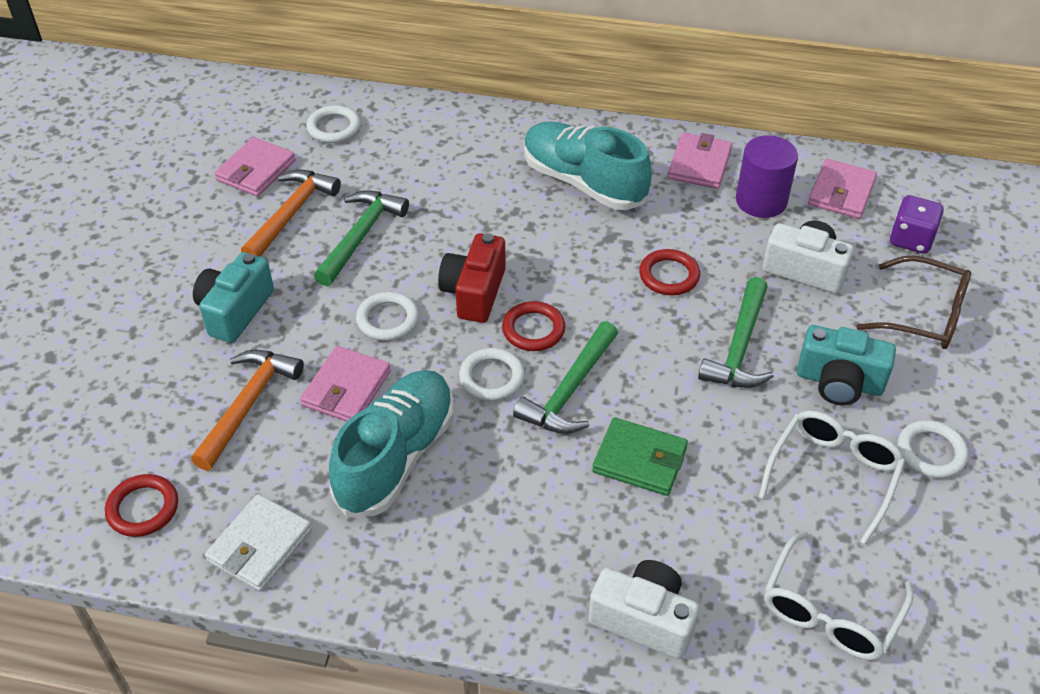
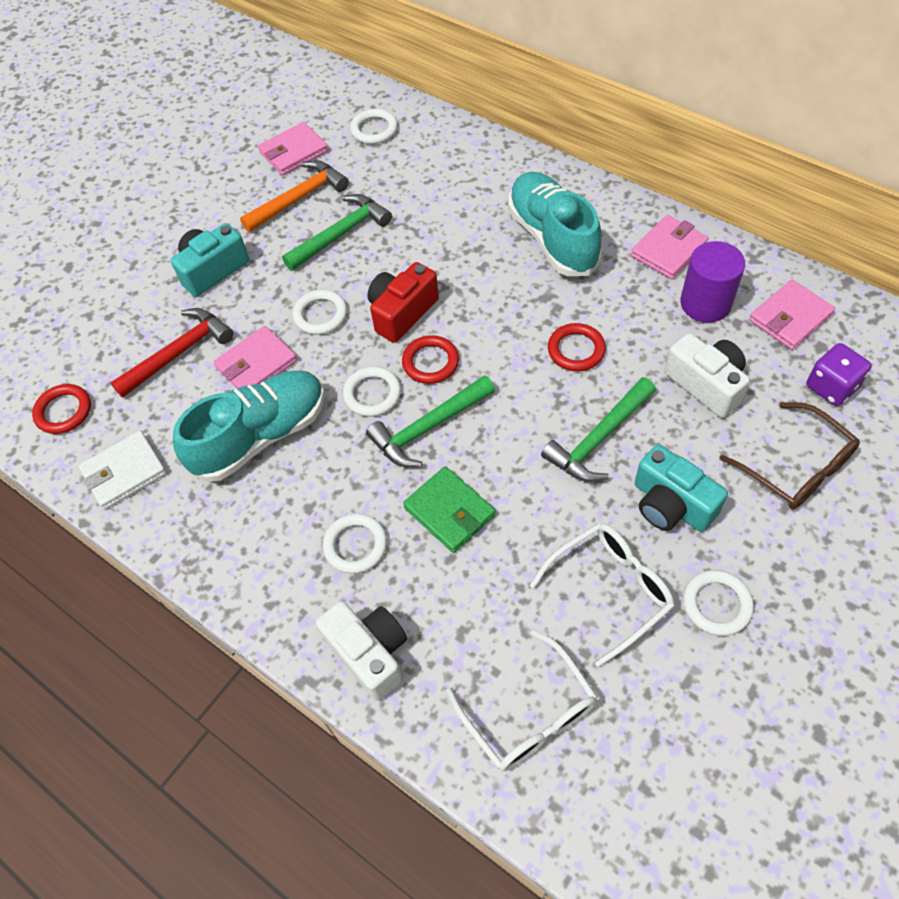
camera: 30 degrees right, 10 degrees up
(247, 405) = (178, 353): orange hammer -> red hammer
(565, 525) = (355, 545): none -> white ring
(829, 611) = (529, 714): white glasses -> white glasses turned 90 degrees counterclockwise

